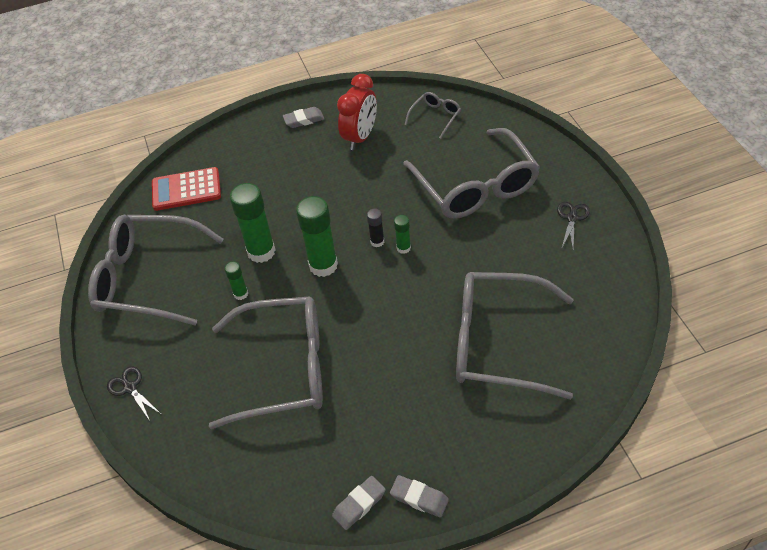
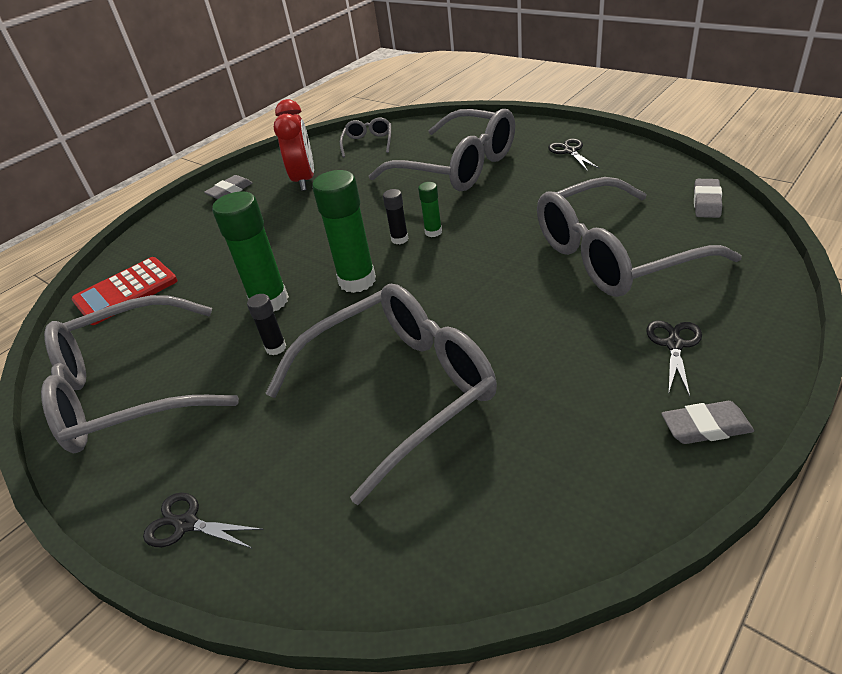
camera: 30 degrees left, 10 degrees down
(241, 294) = (276, 348): green glue stick -> black glue stick
(359, 504) = (645, 477): grey eraser -> grey eraser (706, 202)
(460, 436) = (674, 345): none -> black scissors

